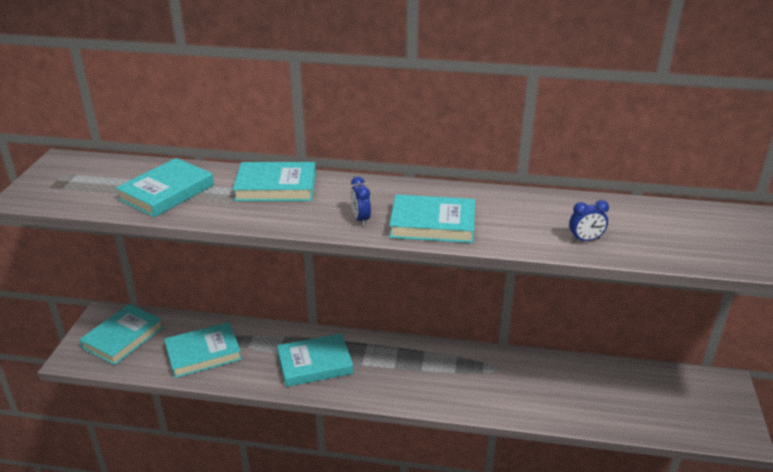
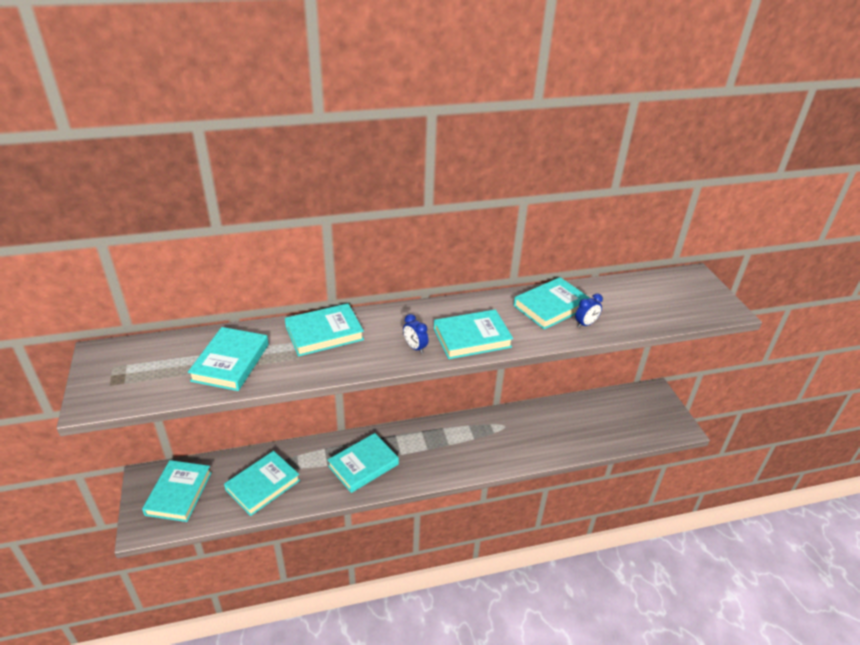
camera: 25 degrees left, 5 degrees up
(554, 214) = (551, 306): none -> turquoise book

